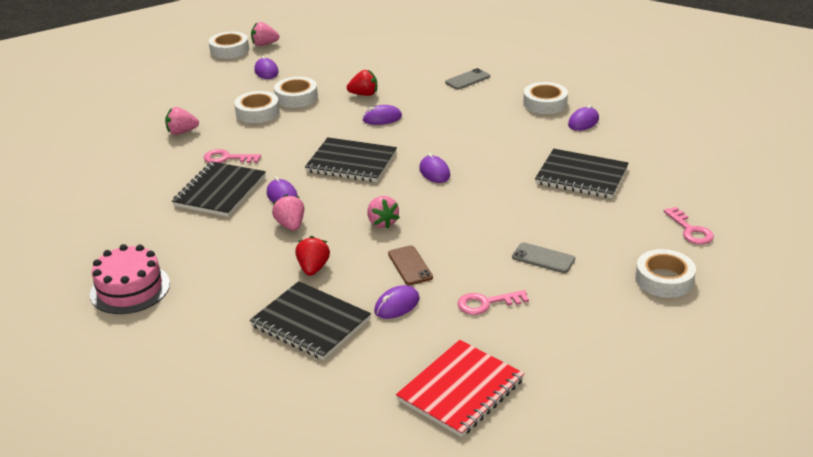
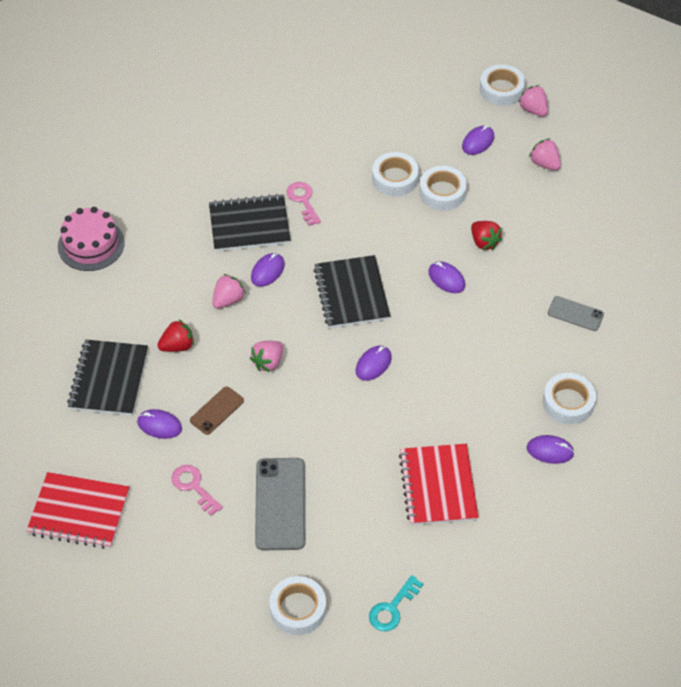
camera: 60 degrees right, 20 degrees up
(182, 132) = (325, 144): pink strawberry -> pink strawberry (544, 164)
(543, 258) = (280, 504): grey phone -> grey phone, size x1.78
(581, 176) = (438, 486): black notebook -> red notebook
(690, 230) = (392, 608): pink key -> turquoise key

